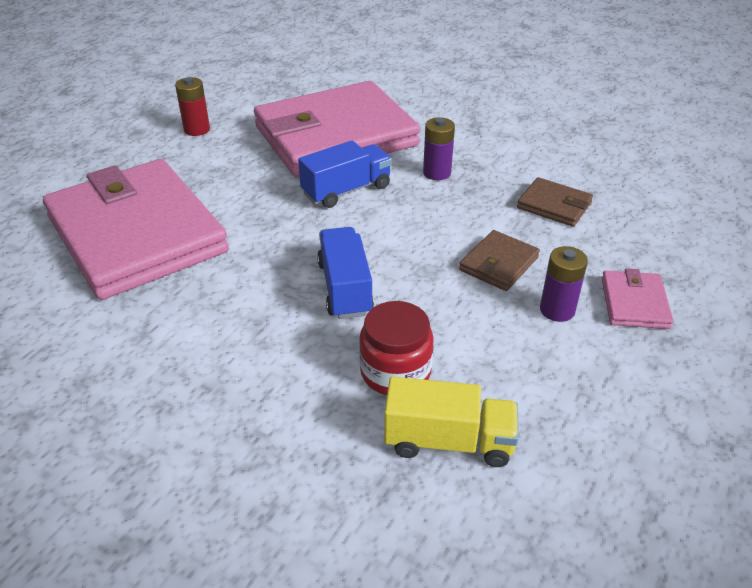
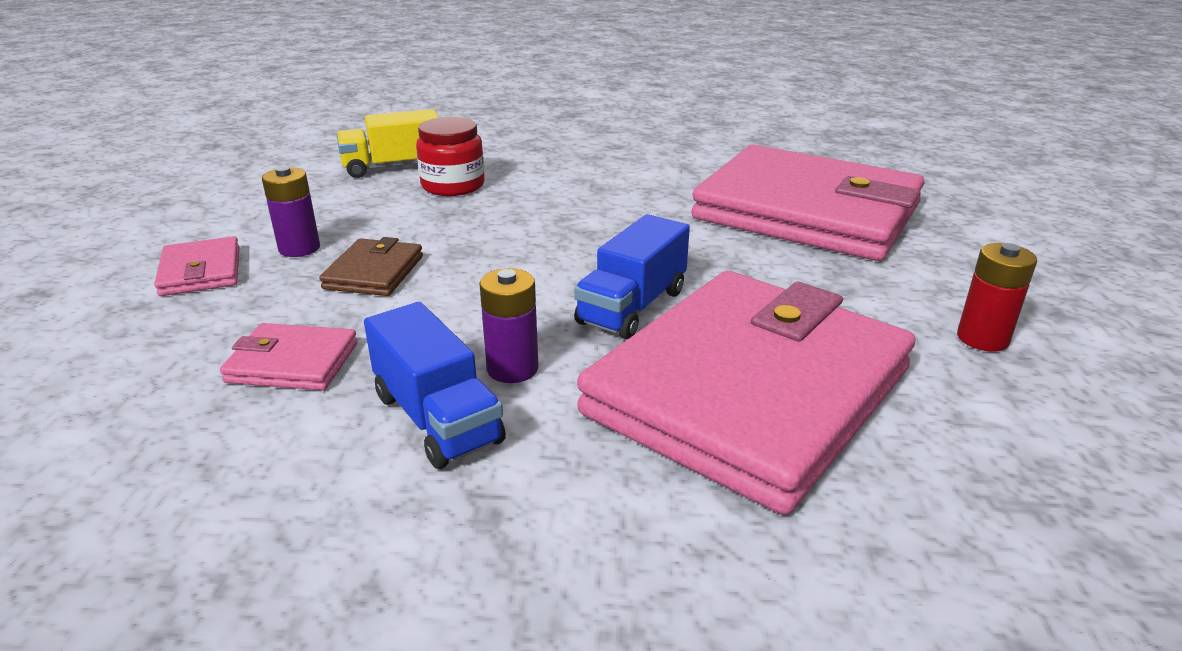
camera: 155 degrees right, 10 degrees down
(345, 288) = (540, 219): blue truck -> blue truck (437, 418)
(554, 205) = (293, 363): brown wallet -> pink wallet

